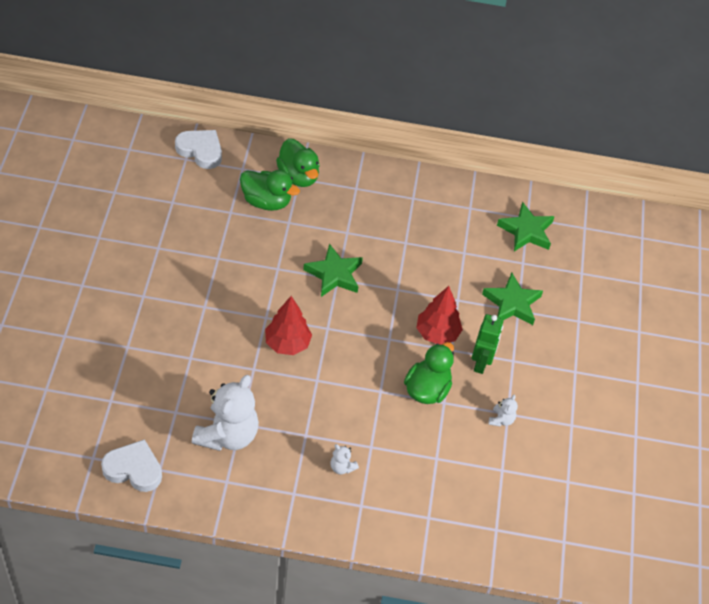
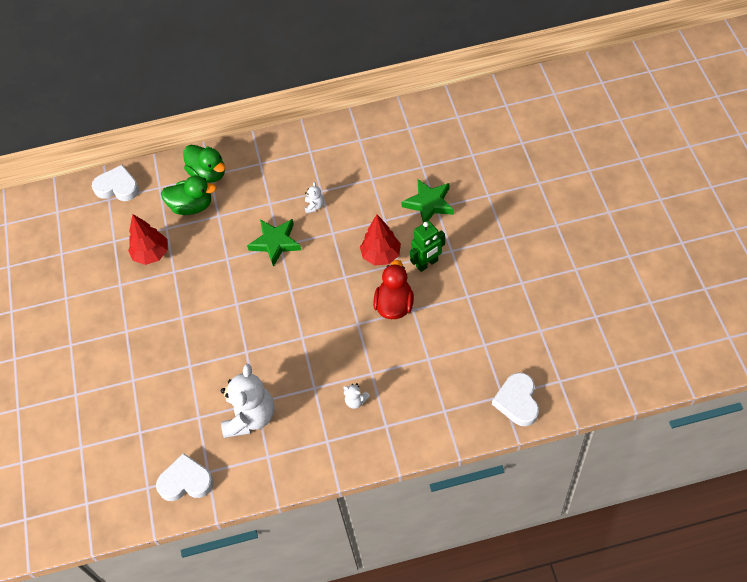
camera: 10 degrees left, 5 degrees up
(287, 344) = (264, 318): red tree -> red tree (151, 254)
(427, 389) = (394, 305): green duck -> red duck
(481, 363) = (427, 264): green robot -> green robot turned 60 degrees clockwise
(501, 419) = (464, 303): white teddy bear -> white teddy bear (314, 206)
(509, 542) = (517, 401): none -> white heart
(526, 231) = (413, 139): green star -> none

